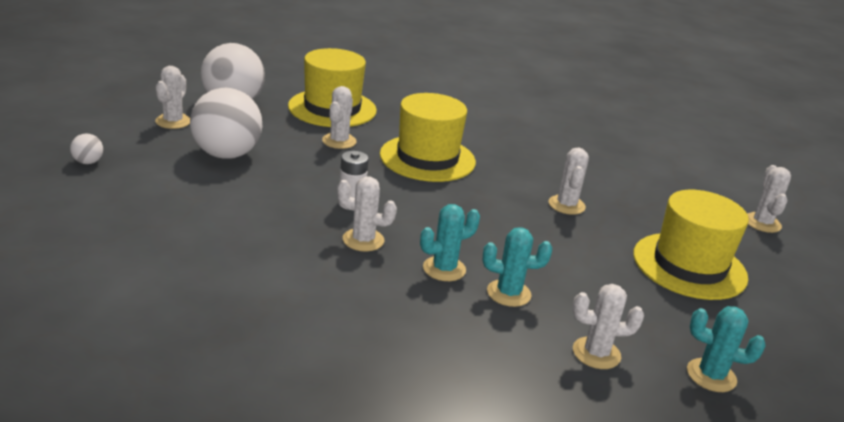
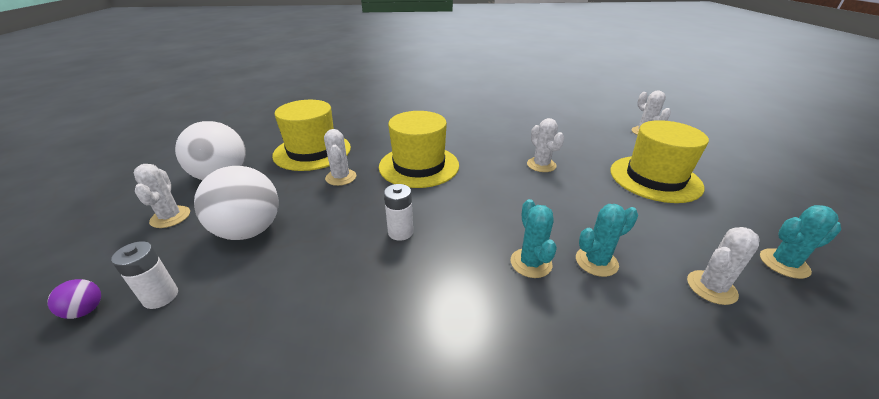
camera: 25 degrees left, 5 degrees up
(88, 162) = (86, 310): white ball -> purple ball
(138, 173) = (161, 296): none -> white battery
(363, 240) = (444, 267): white cactus -> none
(444, 269) = (531, 263): turquoise cactus -> turquoise cactus turned 45 degrees counterclockwise

